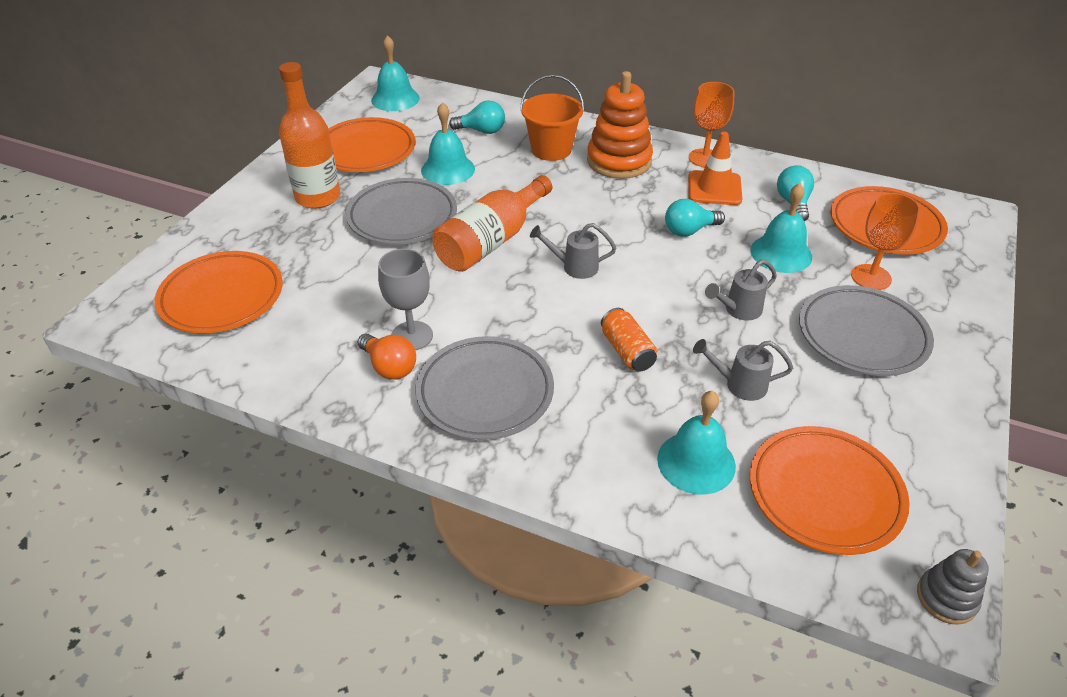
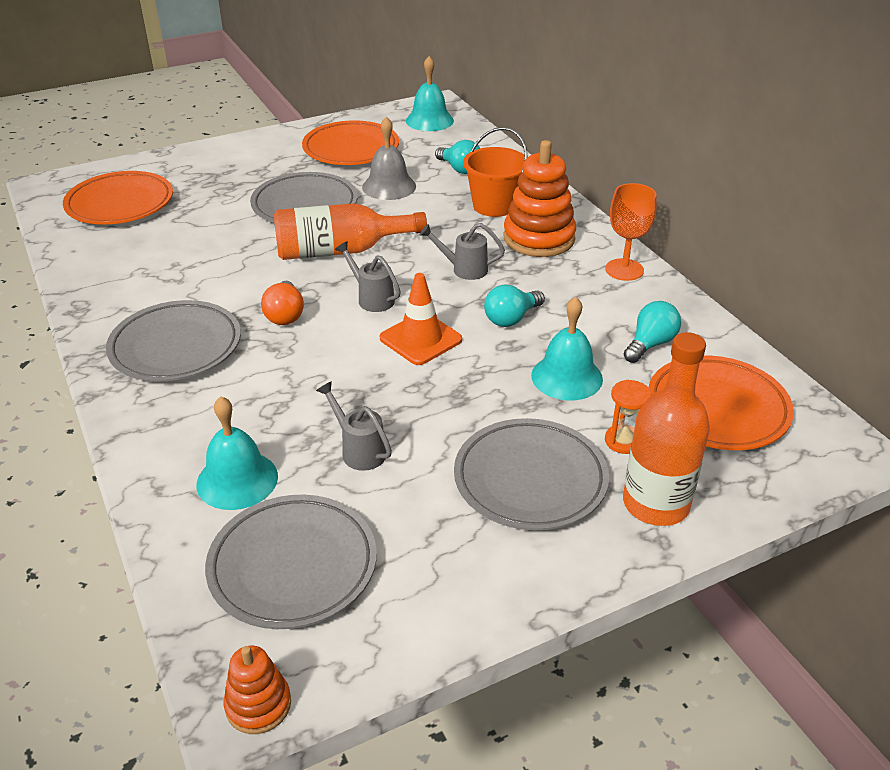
camera: 40 degrees right, 5 degrees down
(318, 197) = (270, 167): orange bottle -> orange bottle (656, 504)
(389, 367) = (146, 297): orange light bulb -> orange light bulb (285, 315)
(412, 336) = (189, 286): grey goblet -> none
(448, 169) = (389, 186): turquoise bell -> grey bell
(627, 351) = (314, 377): orange can -> none
(689, 230) = (511, 318): turquoise light bulb -> turquoise light bulb turned 60 degrees counterclockwise
(714, 188) = (591, 297): orange traffic cone -> orange traffic cone (420, 339)
(738, 310) = (452, 398): grey watering can -> grey watering can (464, 269)
(825, 494) = (293, 566): orange plate -> grey plate
(871, 277) = (623, 441): orange goblet -> orange hourglass
(946, 598) = (258, 705): grey stacking toy -> orange stacking toy

